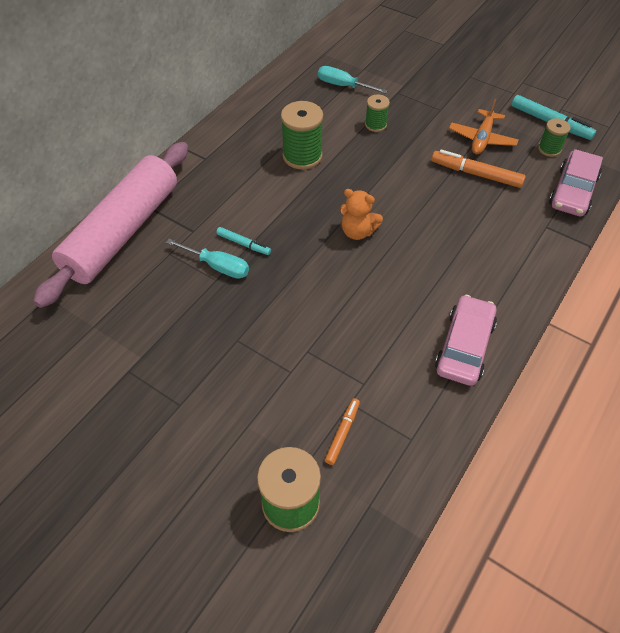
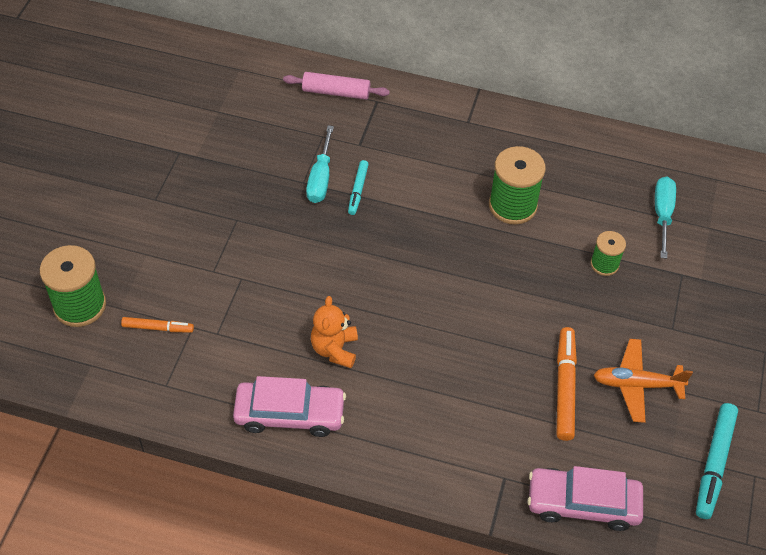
camera: 70 degrees right, 0 degrees up
(123, 232) = (336, 92): pink rolling pin -> pink rolling pin, size x0.44
(357, 232) = (415, 285): orange teddy bear -> orange teddy bear (335, 349)
(549, 149) = (655, 468): green spool -> none

